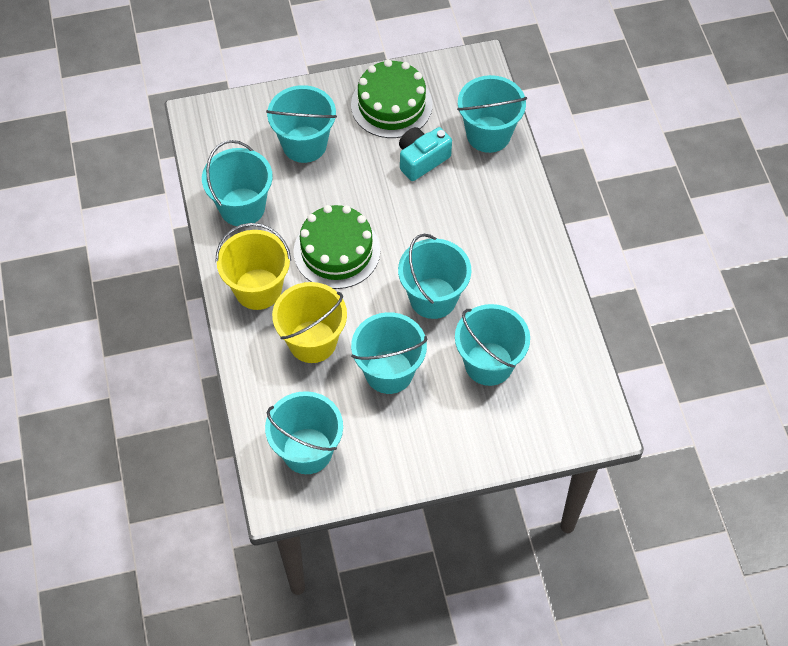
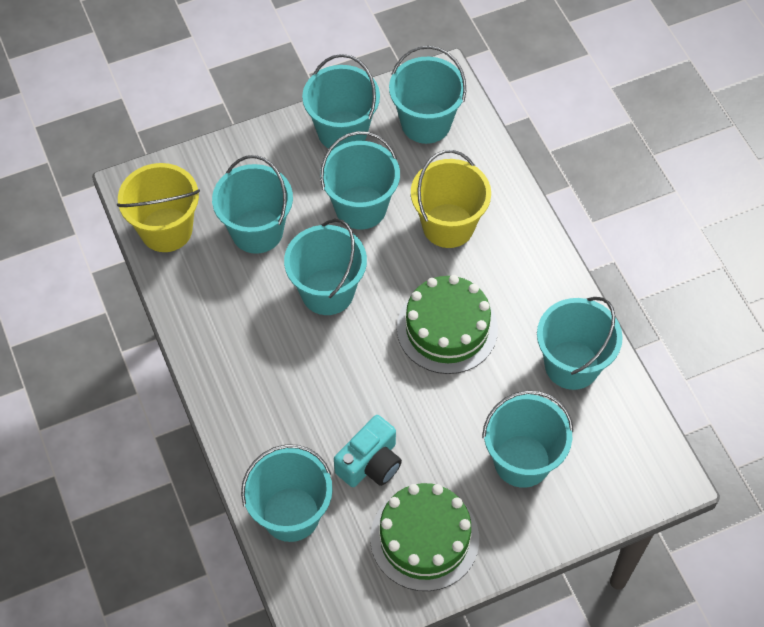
camera: 170 degrees right, 0 degrees up
(258, 289) = (523, 272): yellow bucket -> yellow bucket (166, 230)
(392, 455) = (342, 131): none -> turquoise bucket

